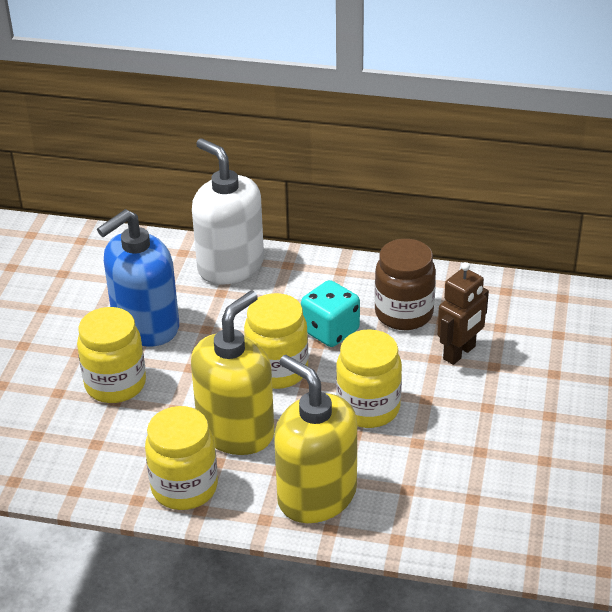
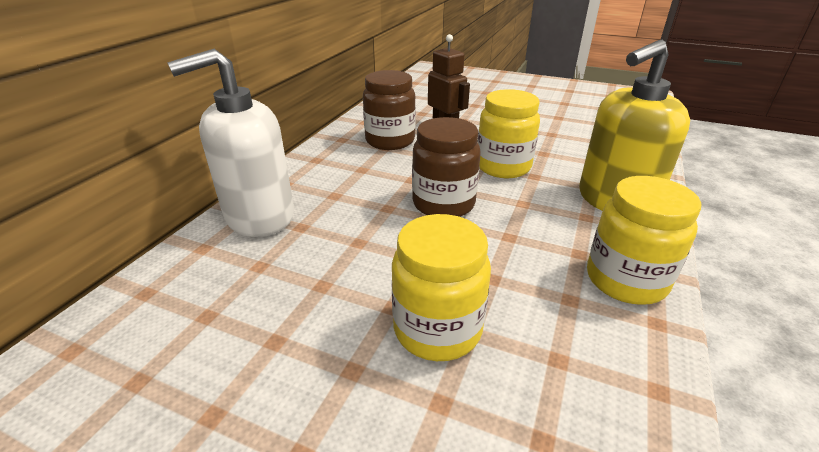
camera: 80 degrees left, 5 degrees down
(145, 326) = (328, 291): blue soap dispenser -> none
(236, 431) = (531, 236): yellow soap dispenser -> none
(277, 370) = (443, 204): yellow jar -> brown jar
(330, 331) = (397, 172): turquoise dice -> none

